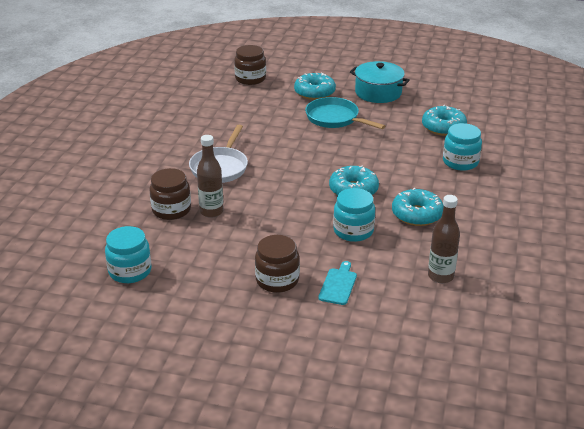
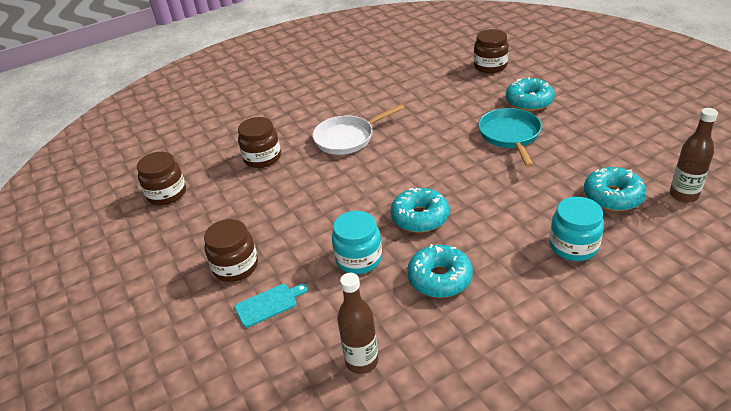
camera: 50 degrees right, 5 degrees up
(130, 271) = (167, 194): turquoise jar -> brown jar
(211, 212) = (284, 174): brown bottle -> brown bottle (683, 195)
(378, 92) = (594, 126): turquoise pot -> none

